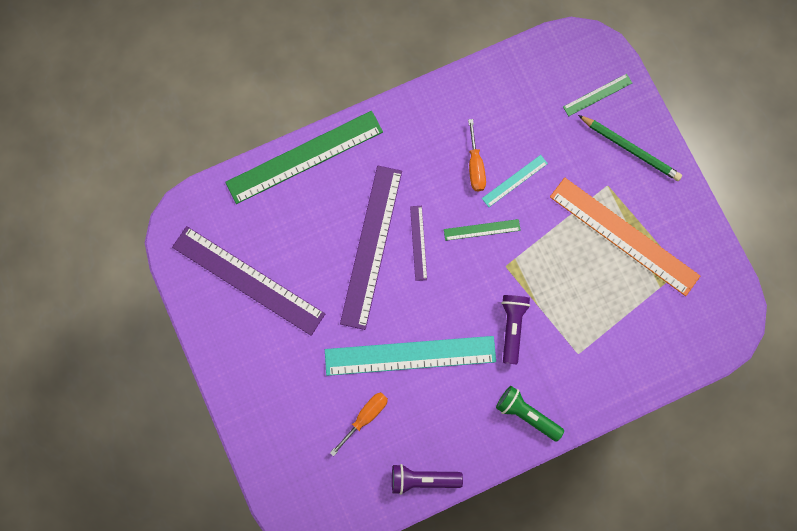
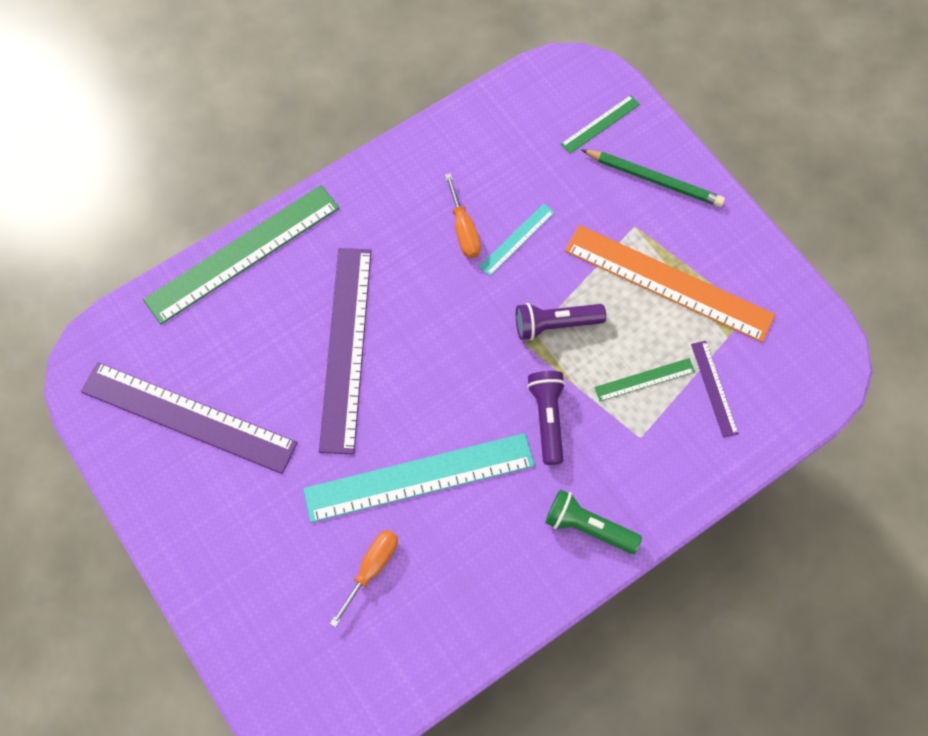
camera: 10 degrees left, 10 degrees down
(418, 243) = (407, 333): purple ruler -> purple ruler (714, 388)
(422, 479) = (463, 638): purple flashlight -> purple flashlight (555, 325)
(482, 230) = (486, 304): green ruler -> green ruler (644, 379)

